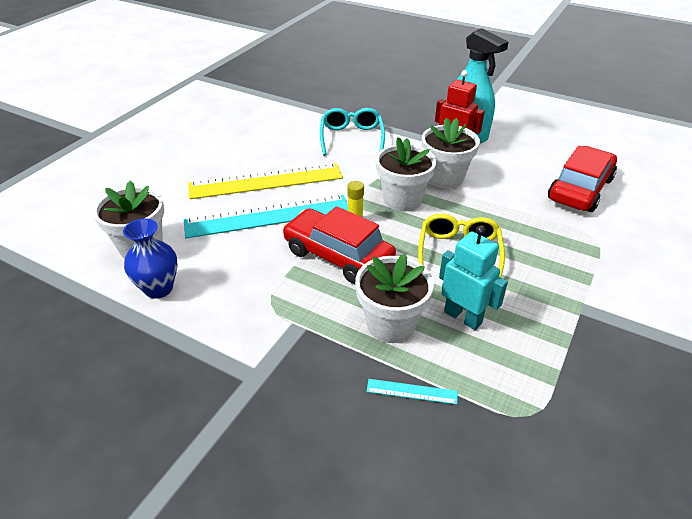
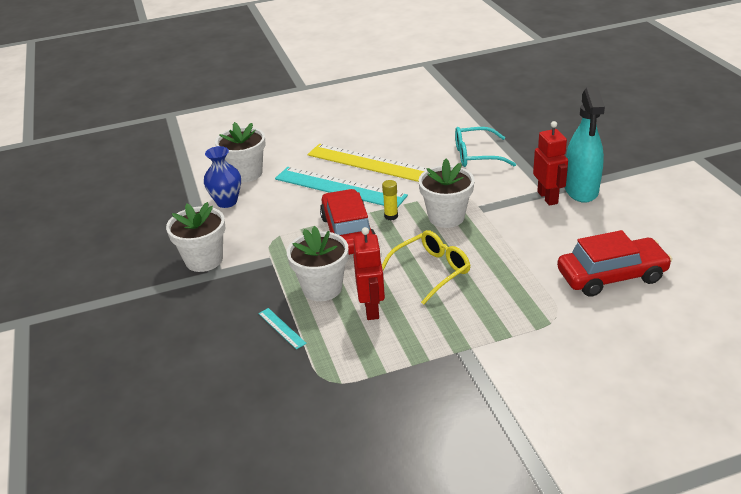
camera: 45 degrees right, 5 degrees down
(351, 138) = (476, 155): turquoise glasses -> turquoise glasses turned 135 degrees counterclockwise
(445, 178) = (504, 216): white flower pot -> white flower pot (204, 260)
(463, 317) = (372, 309): turquoise robot -> red robot

